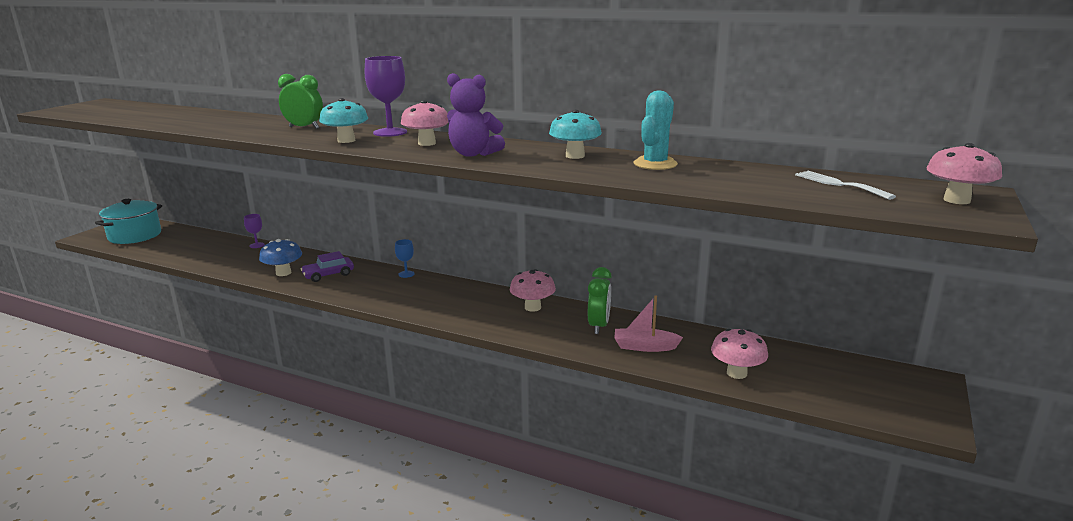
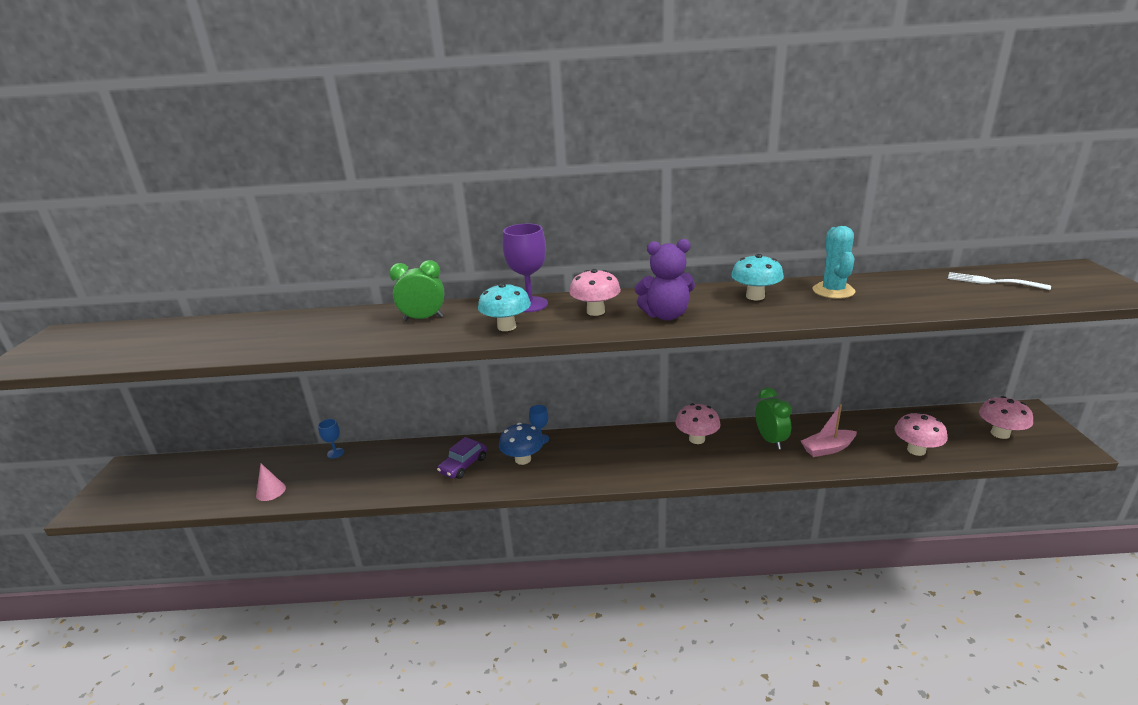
camera: 25 degrees left, 5 degrees up
(135, 235) = (157, 486): turquoise pot -> none
(191, 256) = (271, 491): none -> pink cone
(257, 245) = (335, 453): purple goblet -> blue goblet
(283, 273) = (411, 478): blue mushroom -> blue mushroom (523, 459)
(956, 200) = (1084, 280): pink mushroom -> pink mushroom (1000, 433)

